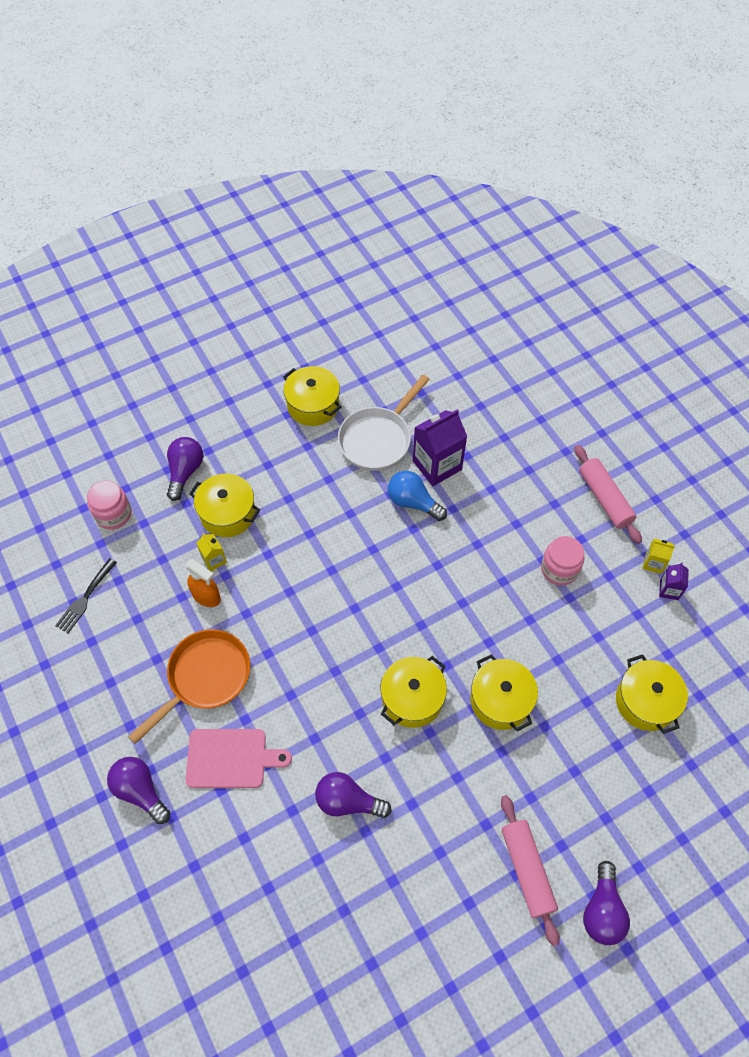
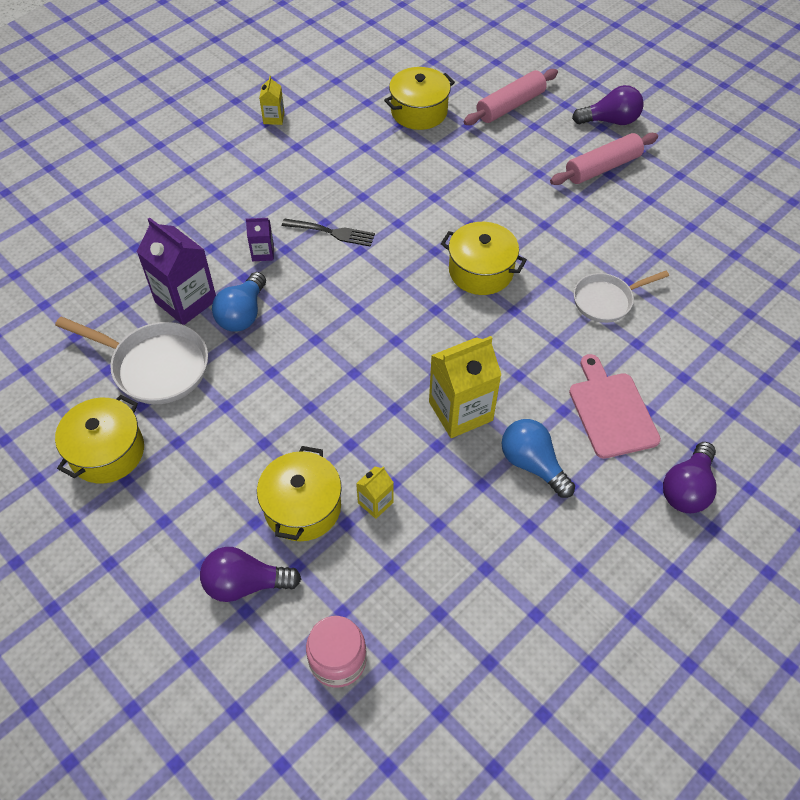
camera: 105 degrees left, 5 degrees down
(85, 598) = (479, 647): black fork -> black fork (332, 232)
(205, 678) = (532, 464): orange pan -> blue light bulb
(206, 596) = (428, 495): orange spray bottle -> none
(270, 639) = (460, 411): none -> yellow carton
(348, 801) = (606, 300): purple light bulb -> white pan
(500, 700) = (456, 205): yellow pot -> none
(559, 569) = (299, 181): pink jar -> none
(604, 498) = (205, 158): pink rolling pin -> pink rolling pin (510, 106)
(669, 590) = (300, 106): purple carton -> purple carton (263, 253)

